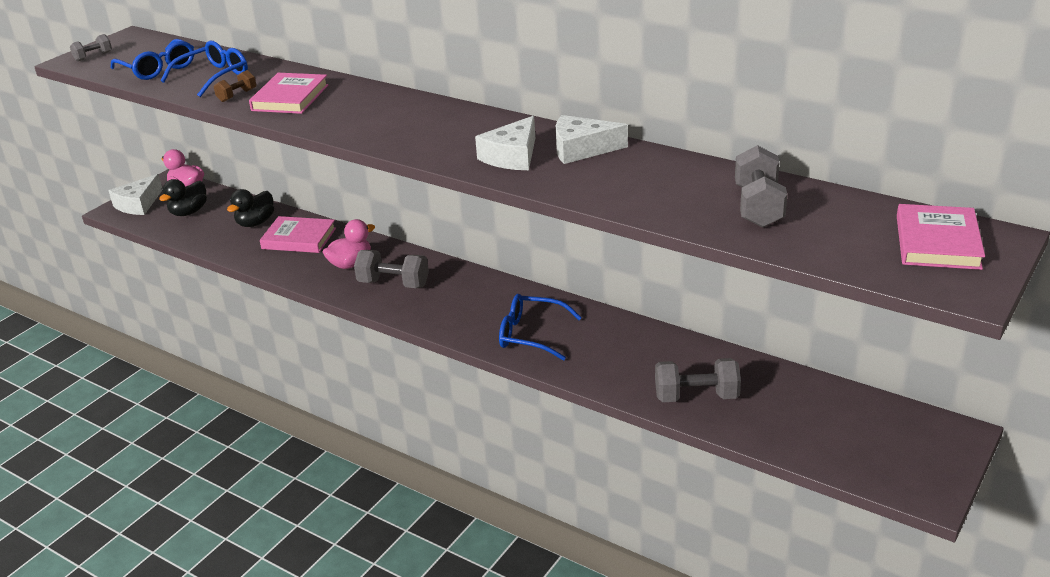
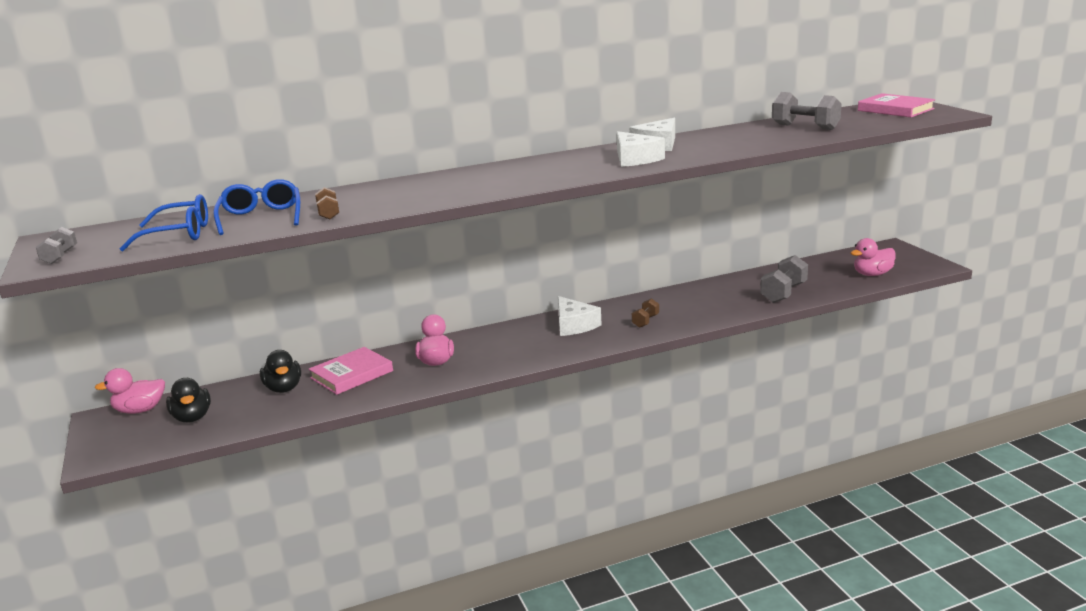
camera: 55 degrees left, 10 degrees down
(138, 204) = (114, 442): white cheese -> white cheese (574, 325)
(290, 98) = (380, 199): pink book -> none
(393, 284) = (497, 351): grey dumbbell -> none
(531, 335) = (645, 321): blue glasses -> brown dumbbell
(833, 446) = (872, 274): none -> pink duck

